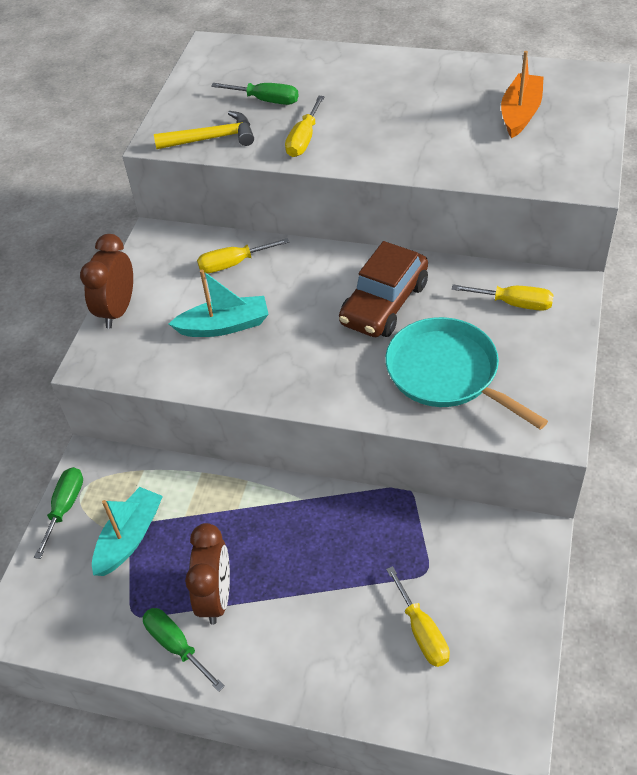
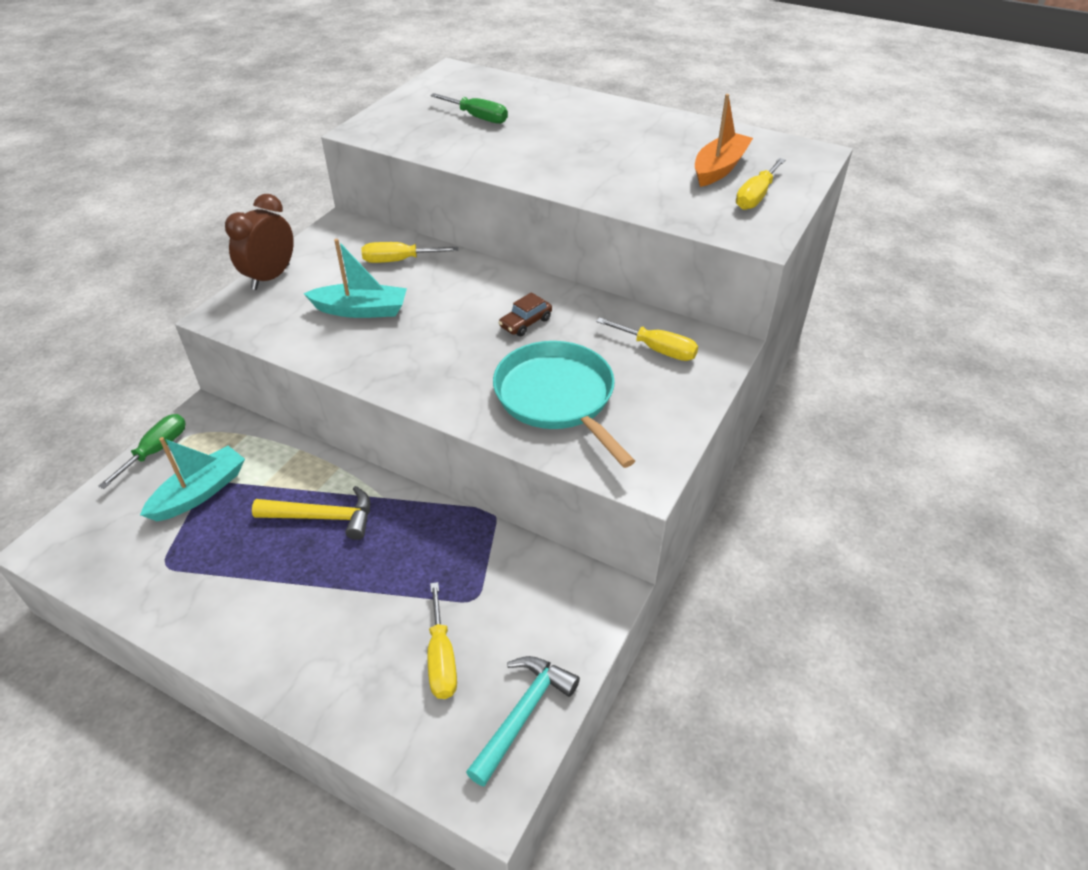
camera: 10 degrees right, 5 degrees down
(176, 646) = (188, 606): green screwdriver -> none
(211, 138) = (409, 137): yellow hammer -> yellow hammer (323, 517)
(216, 597) = (251, 569): brown clock -> none
(304, 139) = (495, 153): yellow screwdriver -> yellow screwdriver (755, 196)
(384, 303) = (525, 323): brown car -> brown car, size x0.47
(510, 660) = (522, 714): none -> turquoise hammer

